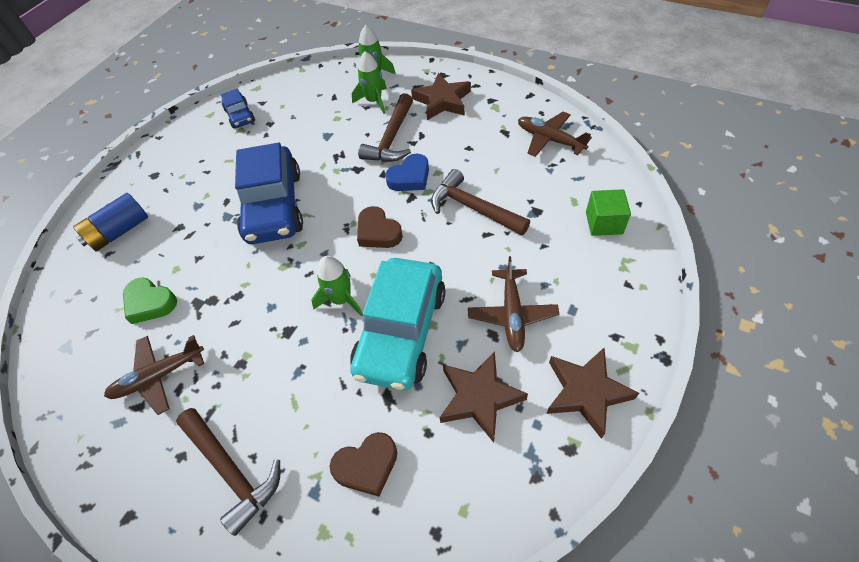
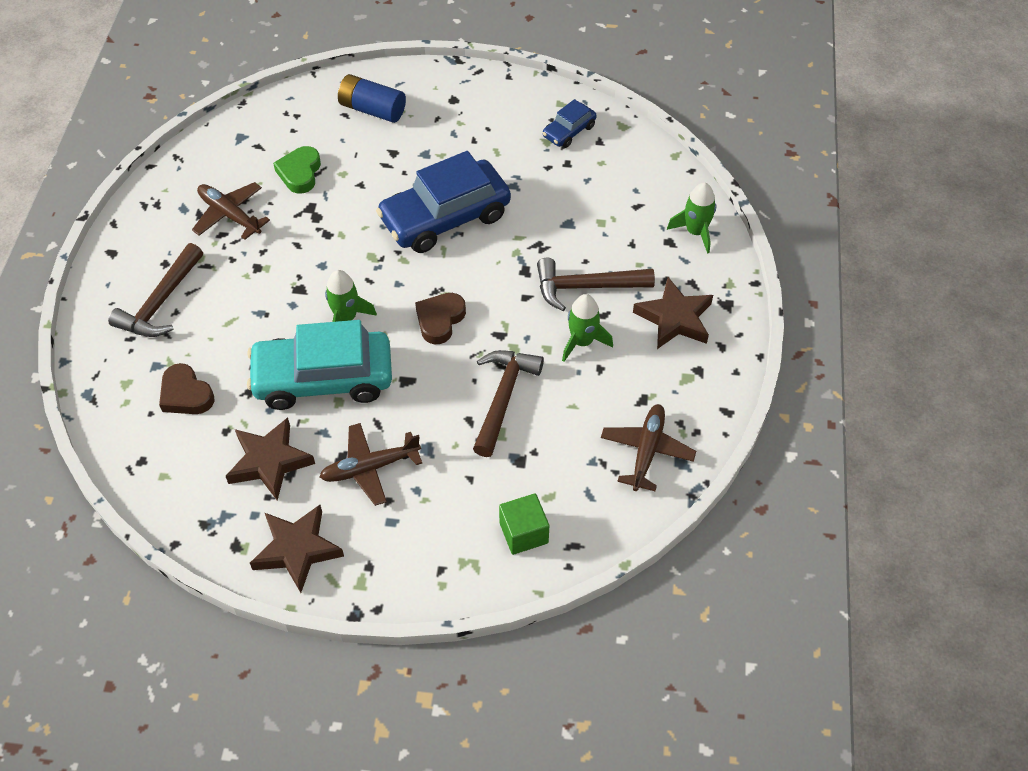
camera: 65 degrees right, 0 degrees up
(374, 101) = (645, 248): green rocket -> green rocket (582, 342)
(410, 177) = (529, 324): blue heart -> none

